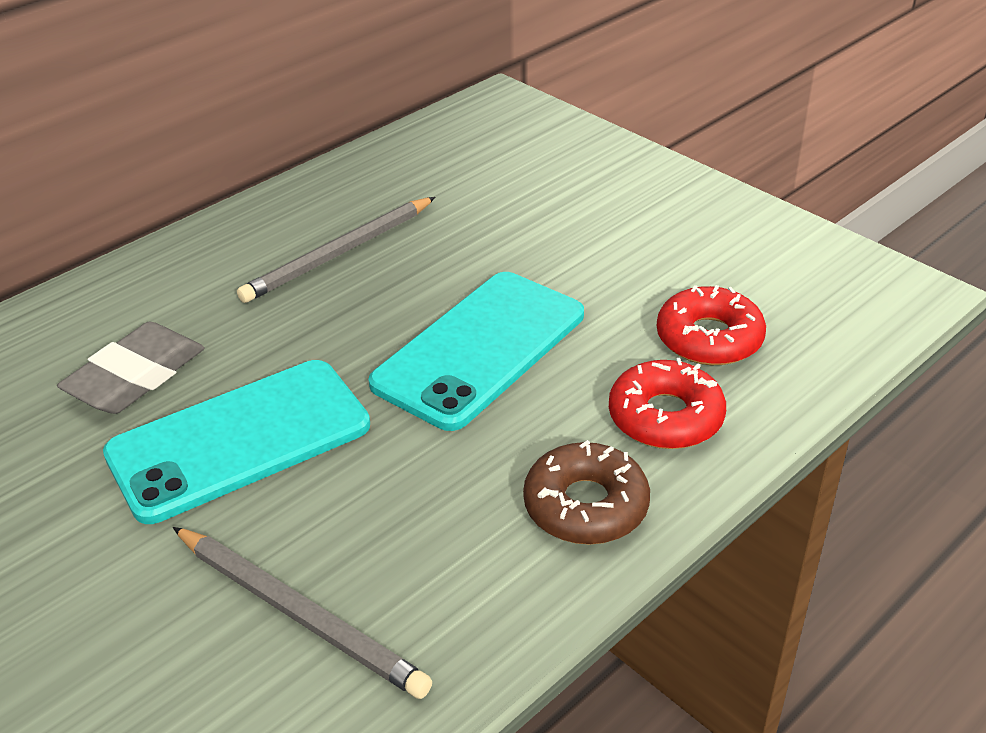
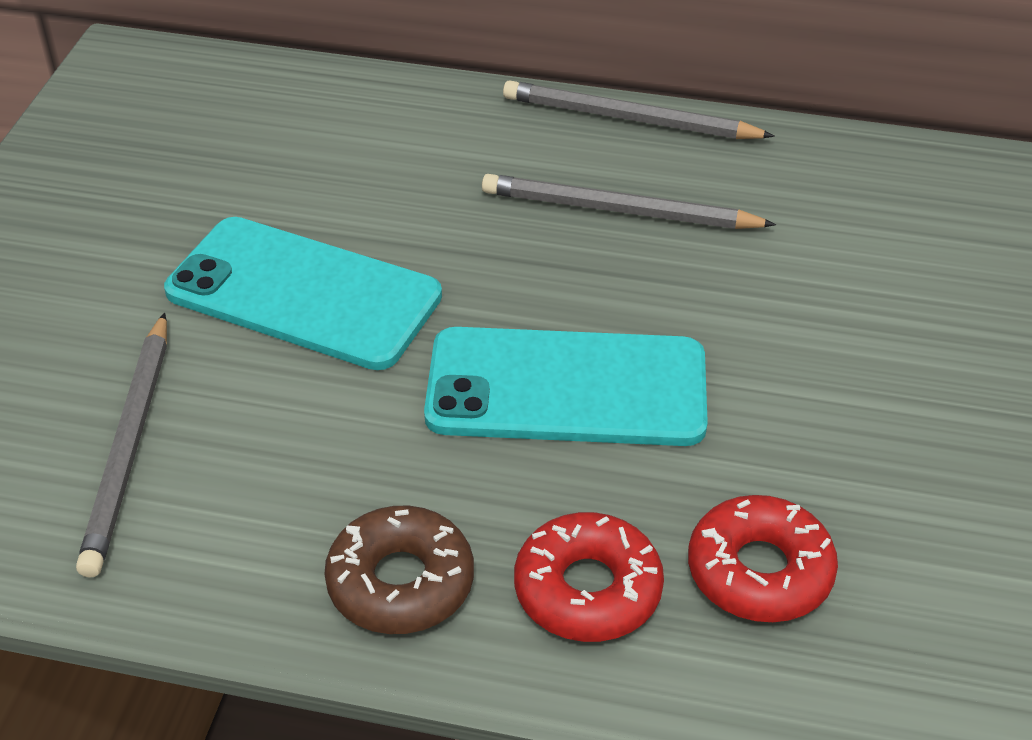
camera: 55 degrees right, 5 degrees up
(136, 376) = (331, 186): grey eraser -> none
(255, 210) = (629, 119): none -> grey pencil

